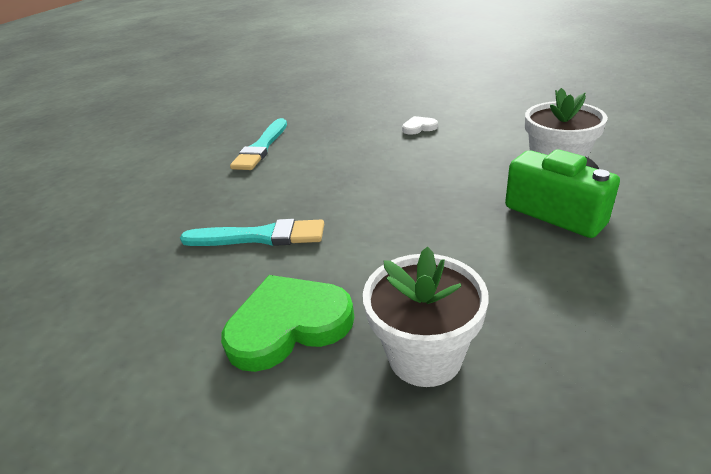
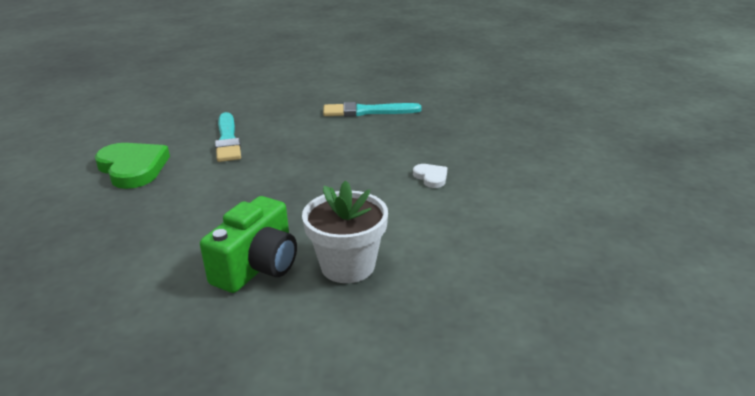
camera: 70 degrees right, 5 degrees down
(425, 355) = (92, 216): white flower pot -> none

